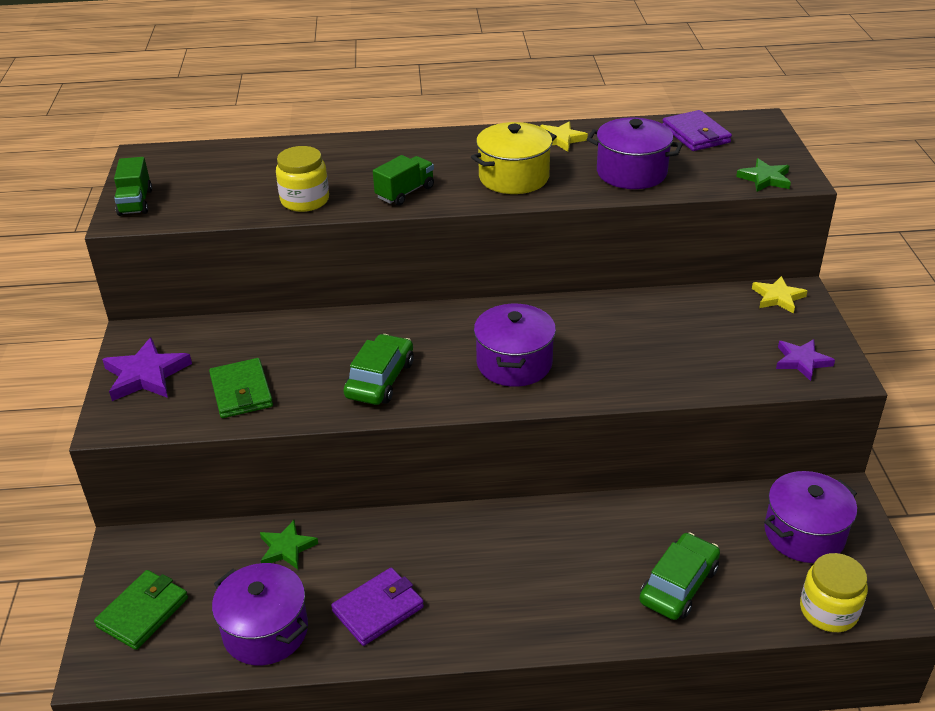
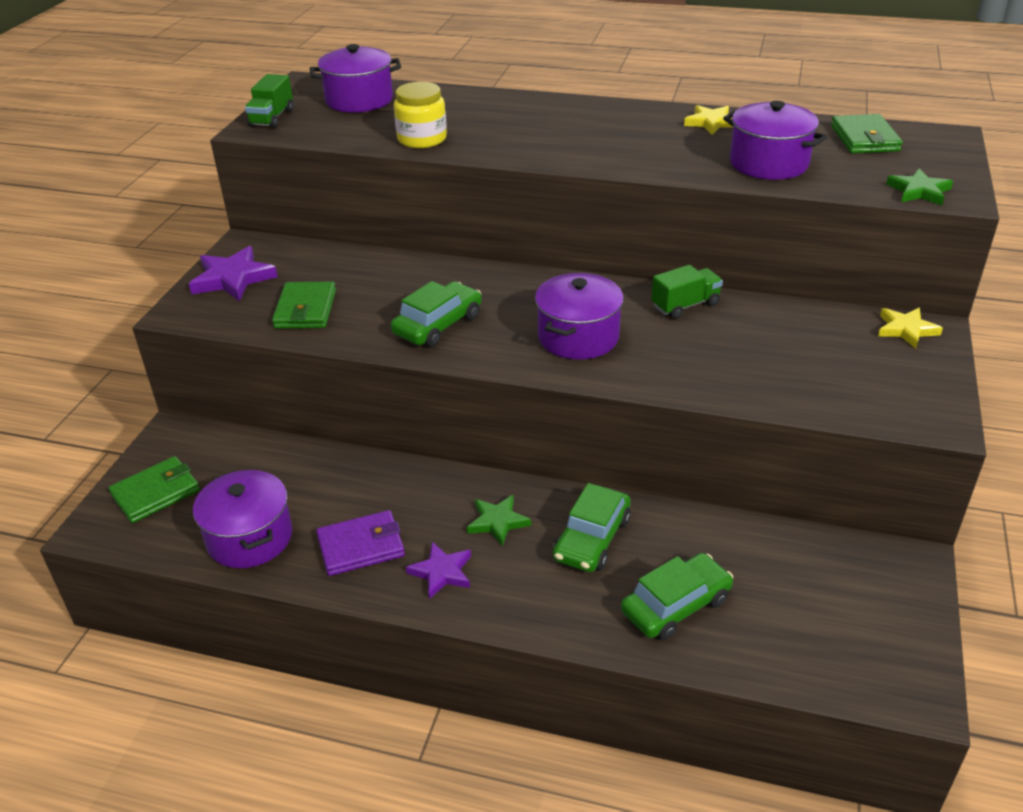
camera: 20 degrees right, 0 degrees up
(286, 548) = (308, 469): green star -> green star (497, 522)
(405, 193) = (521, 146): green truck -> green truck (685, 305)
(514, 177) = (639, 149): yellow pot -> none
(581, 545) = (592, 539): none -> green car
(695, 134) = (864, 138): purple wallet -> green wallet
(802, 361) = (898, 399): purple star -> purple star (442, 572)
(804, 534) = (846, 591): purple pot -> purple pot (359, 100)
(828, 610) = (834, 678): yellow jar -> none

